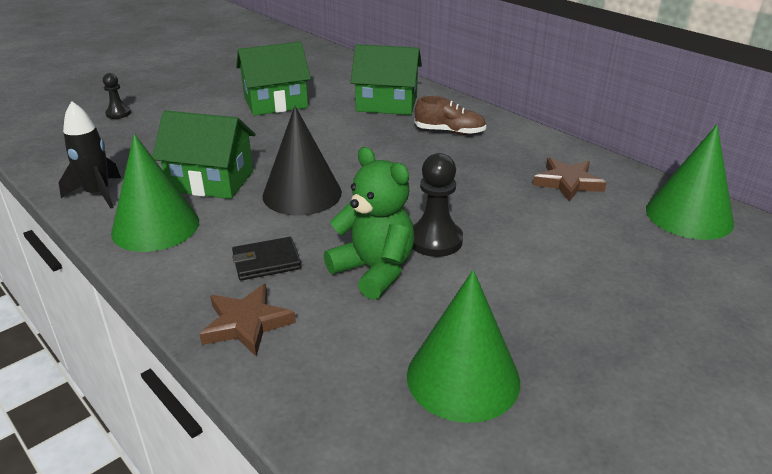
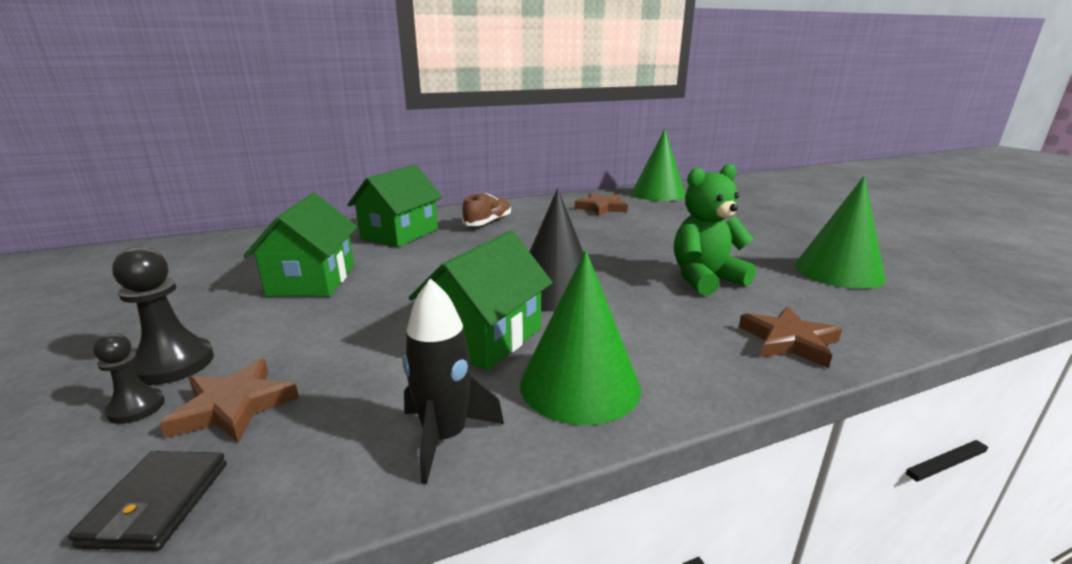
camera: 70 degrees left, 10 degrees down
(121, 133) = (234, 406): none -> brown star
(266, 262) = (682, 321): black wallet -> black wallet (157, 503)
(435, 240) = (665, 253): black pawn -> black pawn (173, 364)

